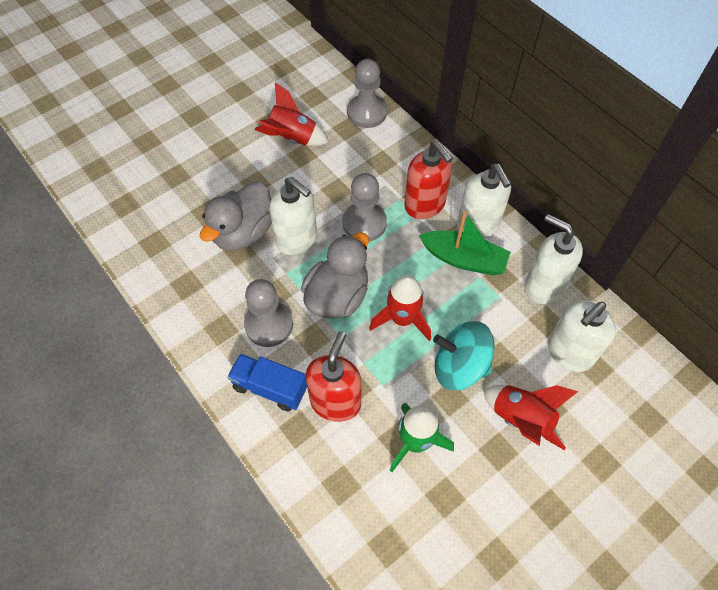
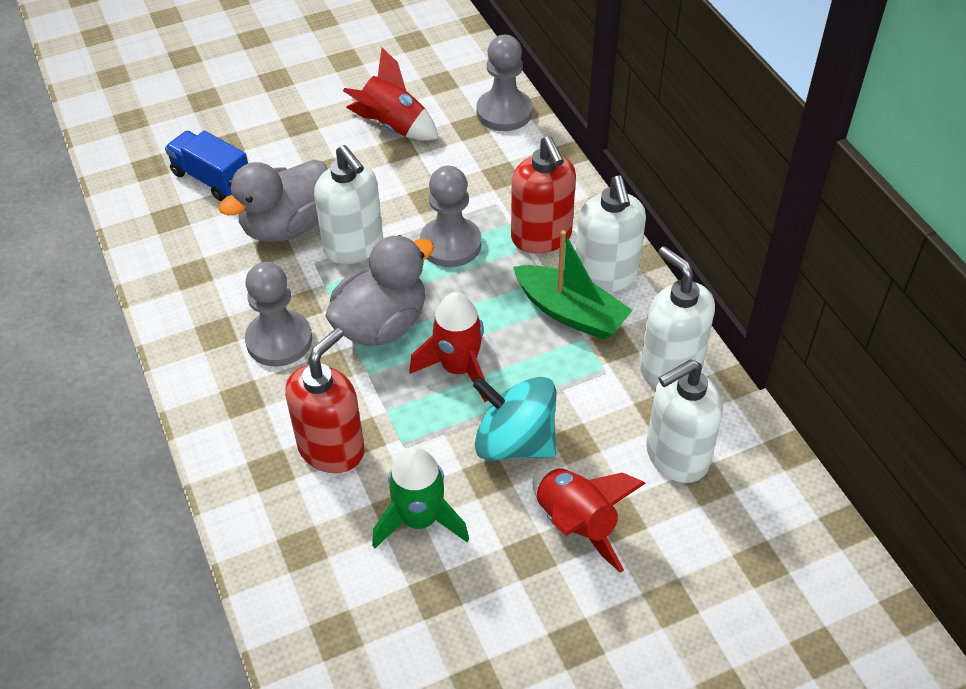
camera: 15 degrees right, 10 degrees down
(270, 388) = (253, 414): blue truck -> blue truck (212, 179)

